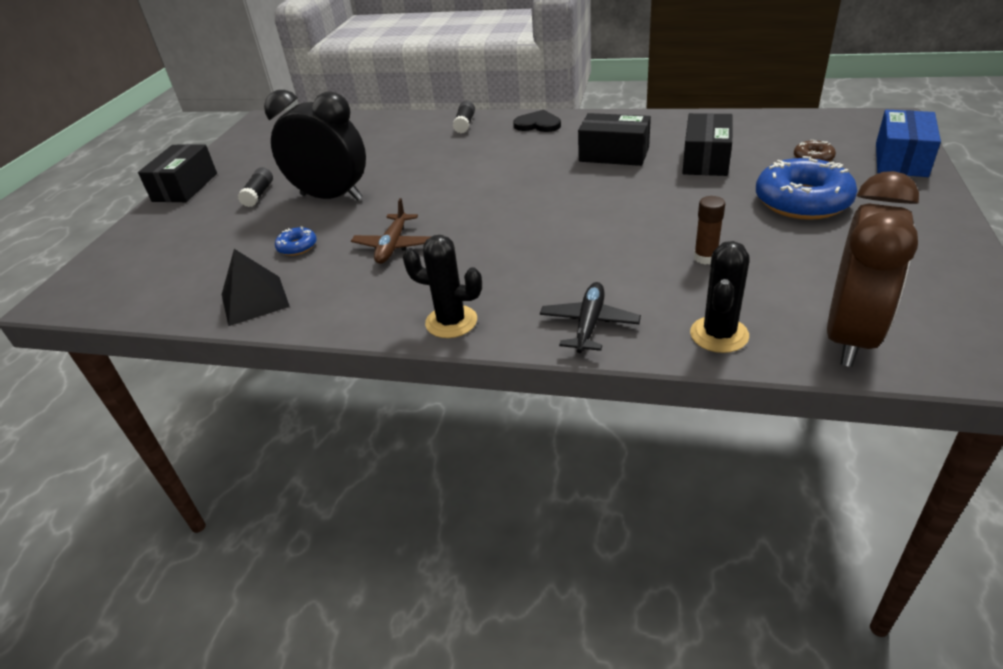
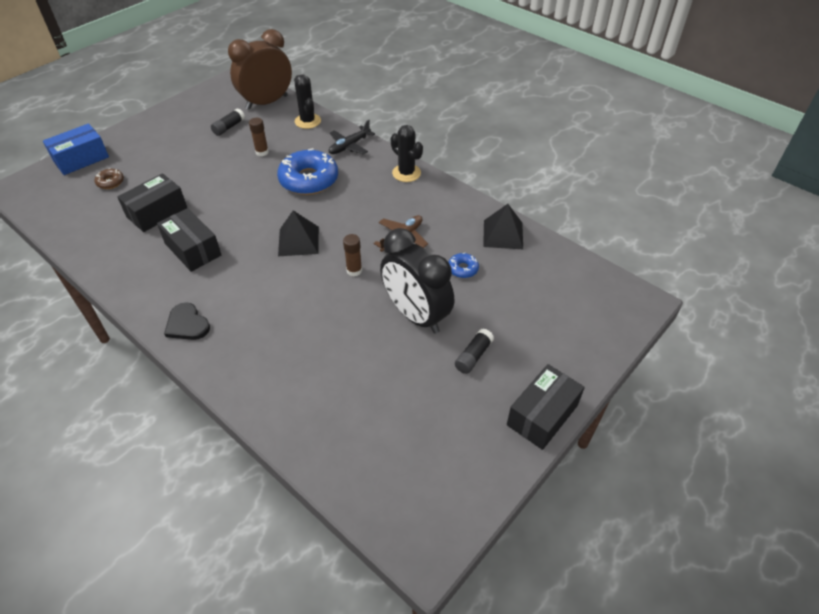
camera: 155 degrees left, 10 degrees up
(424, 201) = (354, 270): none -> brown glue stick
(465, 124) = (236, 368): black glue stick -> black glue stick (229, 127)
(514, 198) = (298, 241): none -> black pyramid
(719, 334) = (308, 121): black cactus -> black cactus turned 75 degrees counterclockwise
(802, 201) = (171, 159): blue donut -> blue donut (309, 180)

